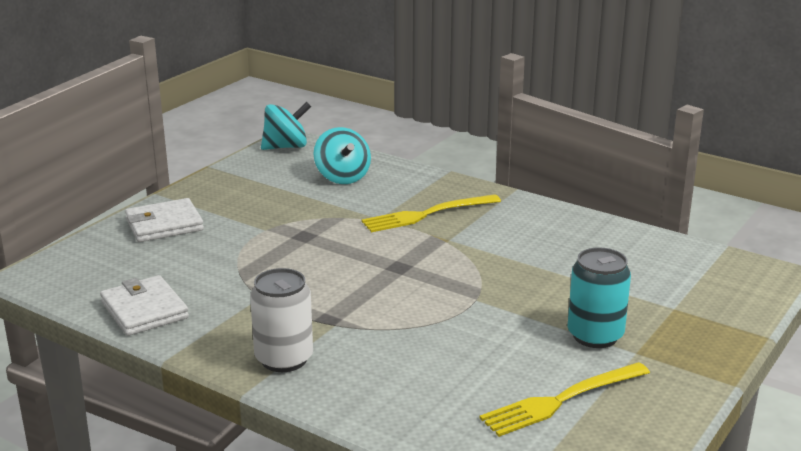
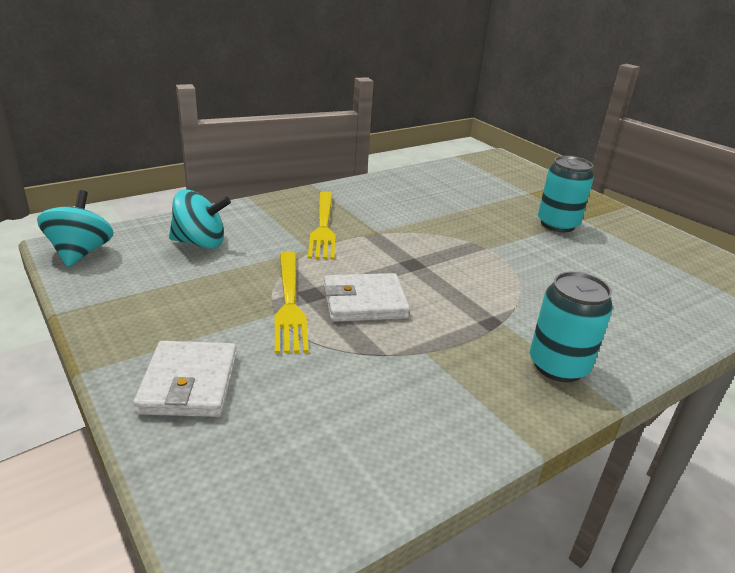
camera: 70 degrees left, 5 degrees up
(144, 310) = (413, 447): white wallet -> white wallet (364, 302)
(284, 359) = (558, 366): white can -> turquoise can
(561, 400) = (642, 260): yellow fork -> yellow fork (289, 303)

